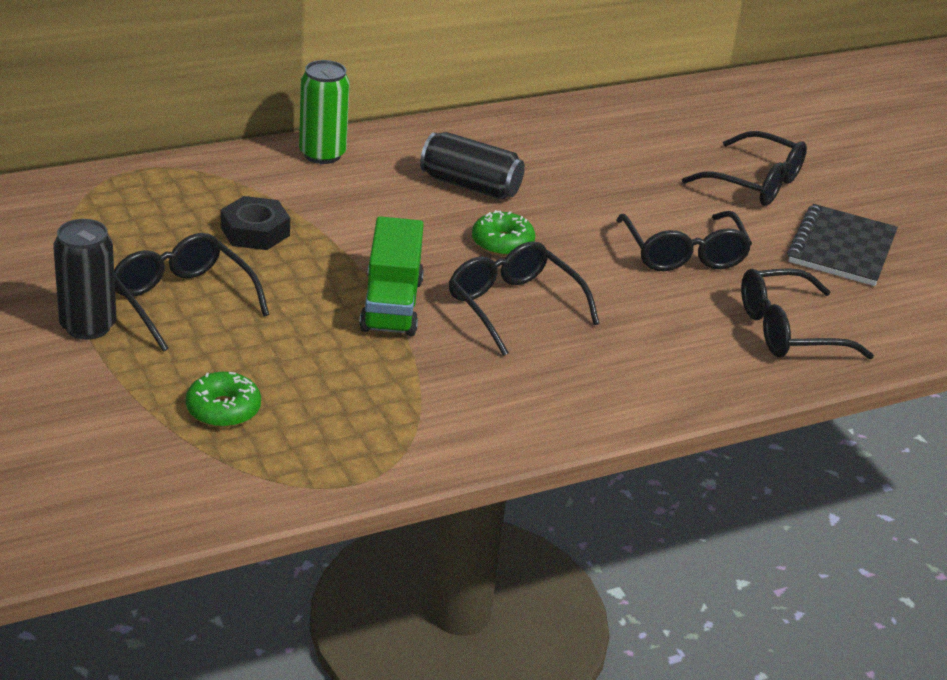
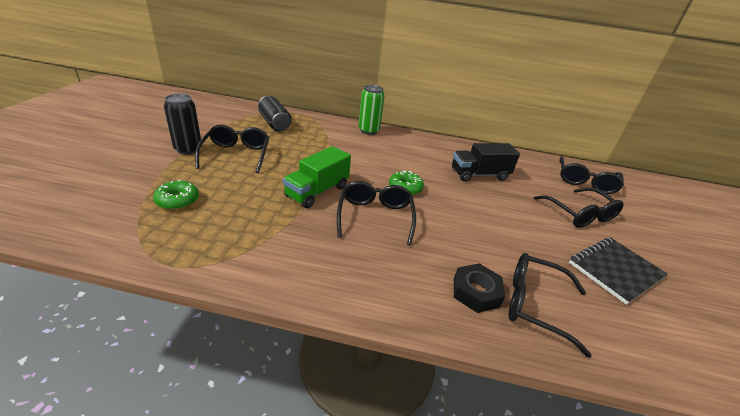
camera: 35 degrees right, 0 degrees up
(255, 231) = (303, 144): black nut -> black nut (476, 292)
(470, 185) = (418, 161): black can -> black can (274, 123)
(578, 172) = (479, 175): none -> black truck
(683, 254) = (501, 231): black glasses -> black glasses (585, 182)

